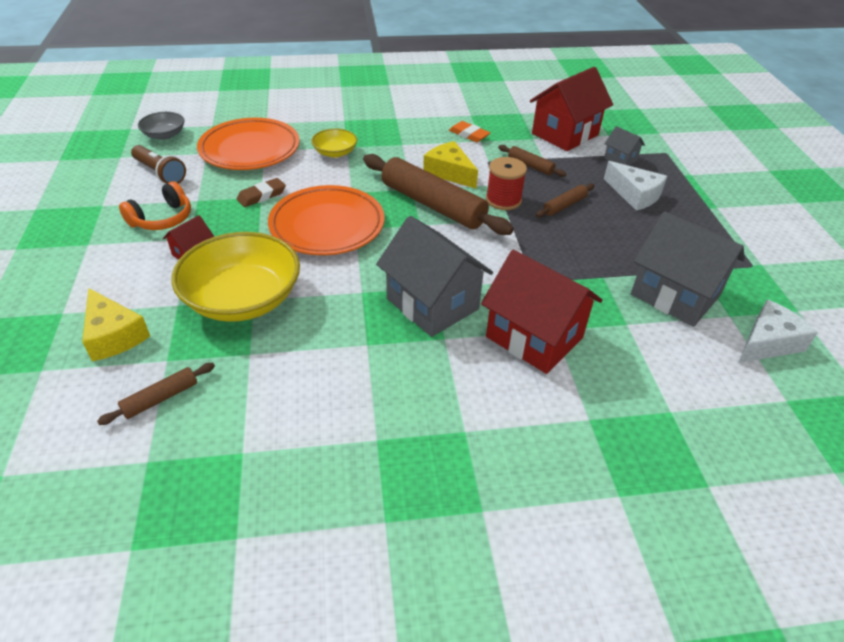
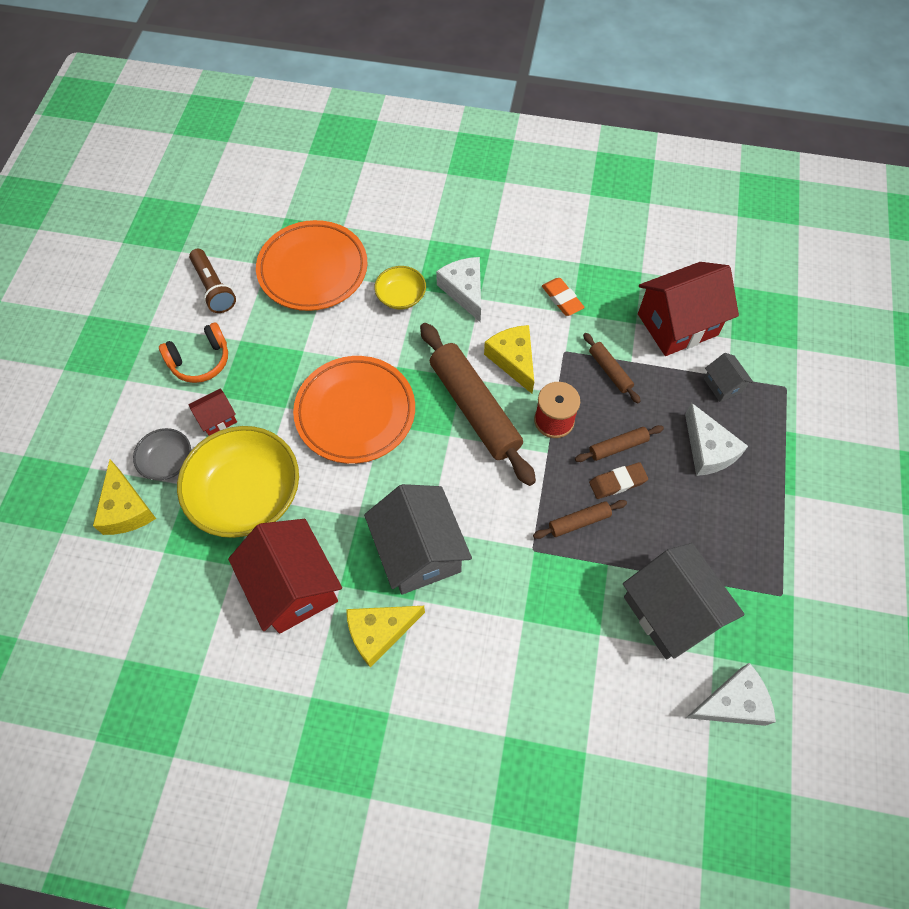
camera: 20 degrees right, 20 degrees up
(161, 398) = (149, 595): brown rolling pin -> brown rolling pin (579, 522)
(164, 135) = (232, 224): grey bowl -> grey bowl (167, 461)
(261, 196) = (304, 349): brown eraser -> brown eraser (617, 482)
(387, 142) = (464, 291): none -> white cheese
(423, 370) = (379, 632): none -> yellow cheese
(534, 337) = (499, 624): red house -> red house (293, 587)

